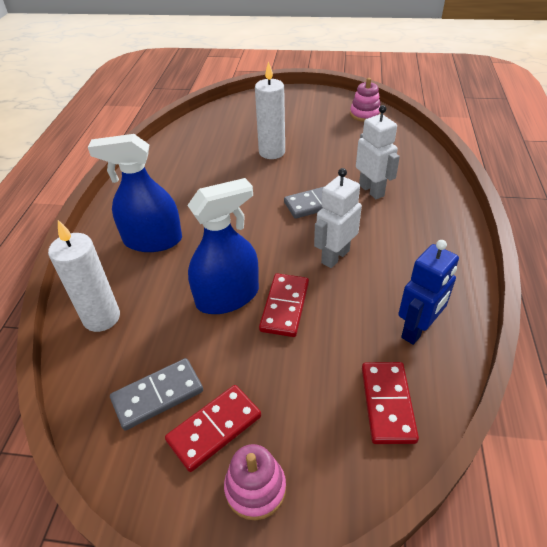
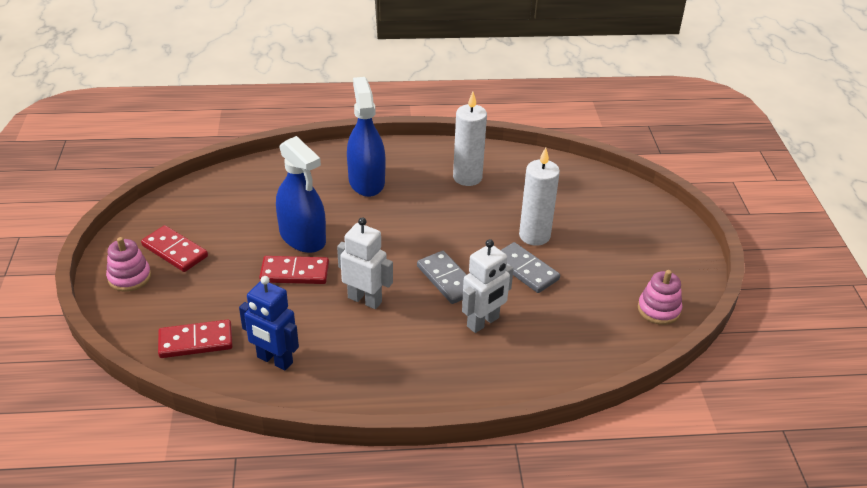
camera: 75 degrees right, 5 degrees down
(101, 317) = (273, 175): white candle -> white candle (467, 177)
(157, 395) = (202, 219): grey domino -> grey domino (525, 270)

